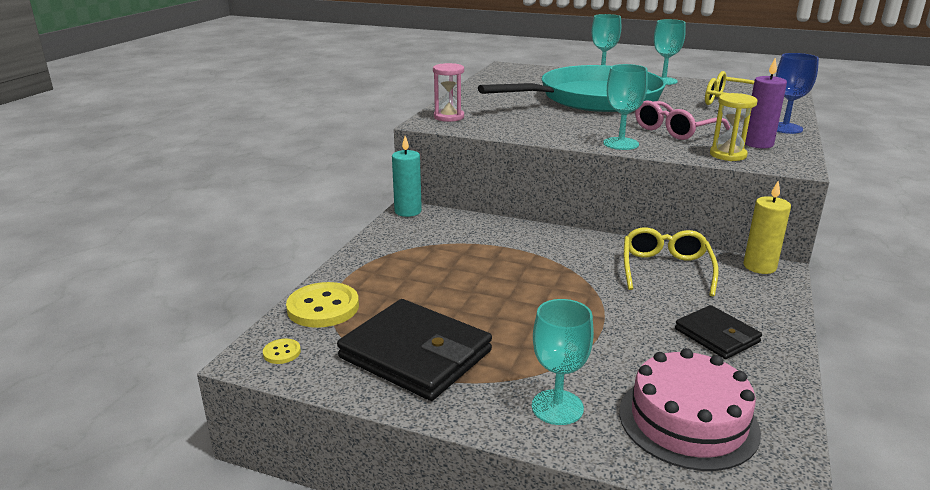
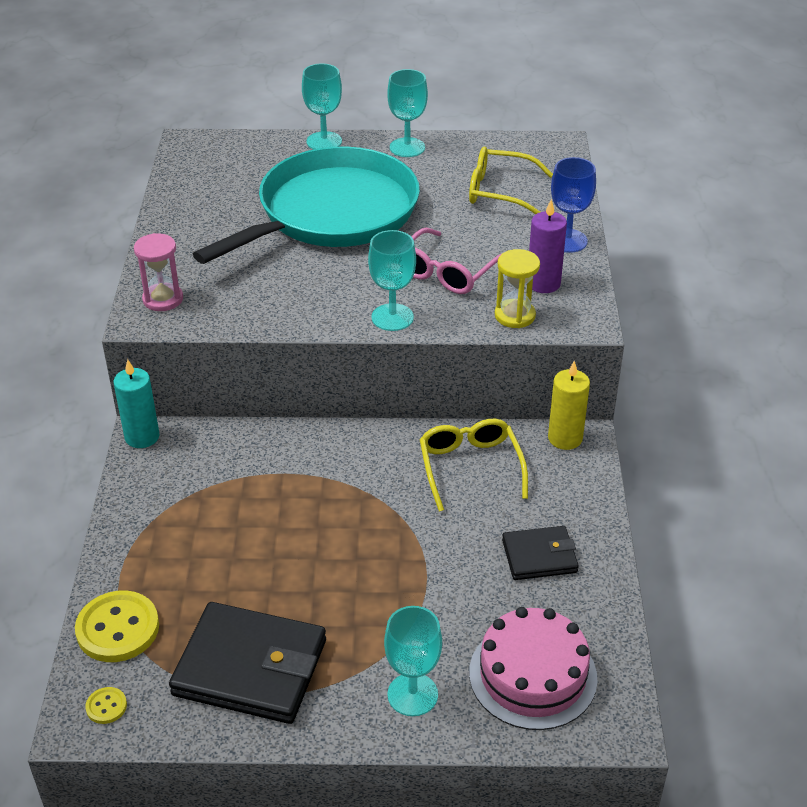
camera: 20 degrees left, 15 degrees up
(717, 335) = (539, 556): black wallet -> black wallet turned 45 degrees counterclockwise

